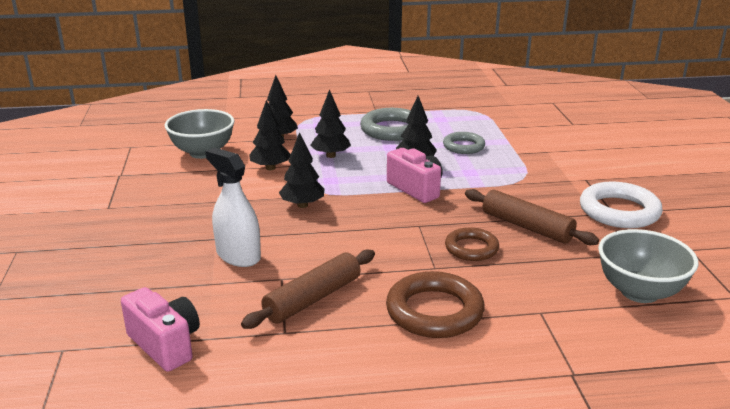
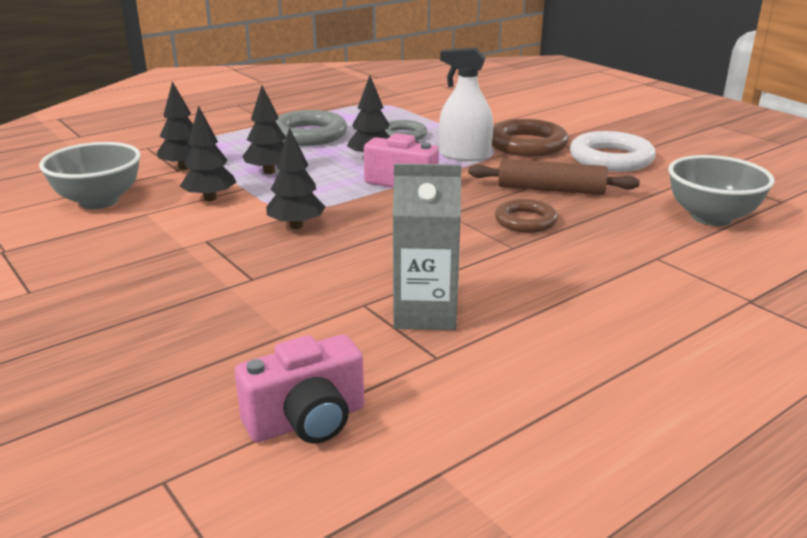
camera: 30 degrees left, 0 degrees up
(165, 344) = (307, 421): pink camera -> pink camera turned 135 degrees clockwise
(238, 256) = (281, 296): white spray bottle -> white spray bottle (464, 155)
(312, 298) = (425, 313): brown rolling pin -> grey carton
(434, 311) = (564, 286): brown ring -> brown ring (527, 145)

